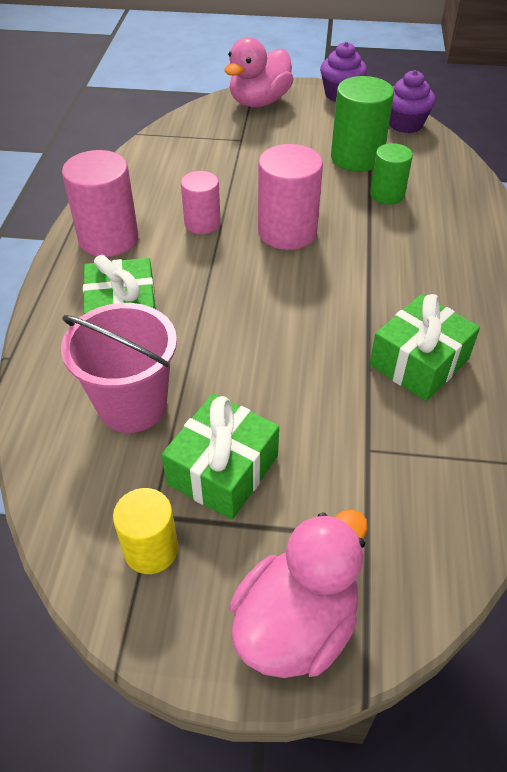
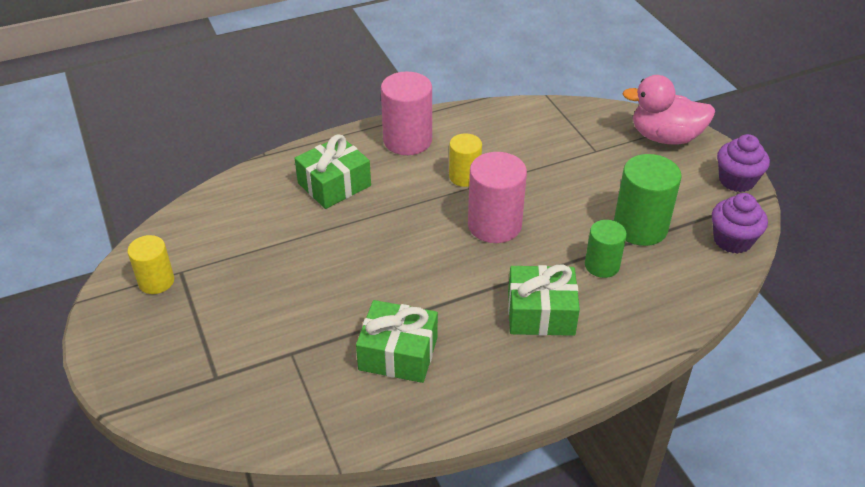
camera: 60 degrees right, 5 degrees down
(132, 405) = (259, 224): pink bucket -> none
(202, 223) = (464, 176): pink cylinder -> yellow cylinder
(223, 470) = (231, 287): green gift -> green gift (541, 313)
(296, 624) = (136, 365): pink duck -> none

